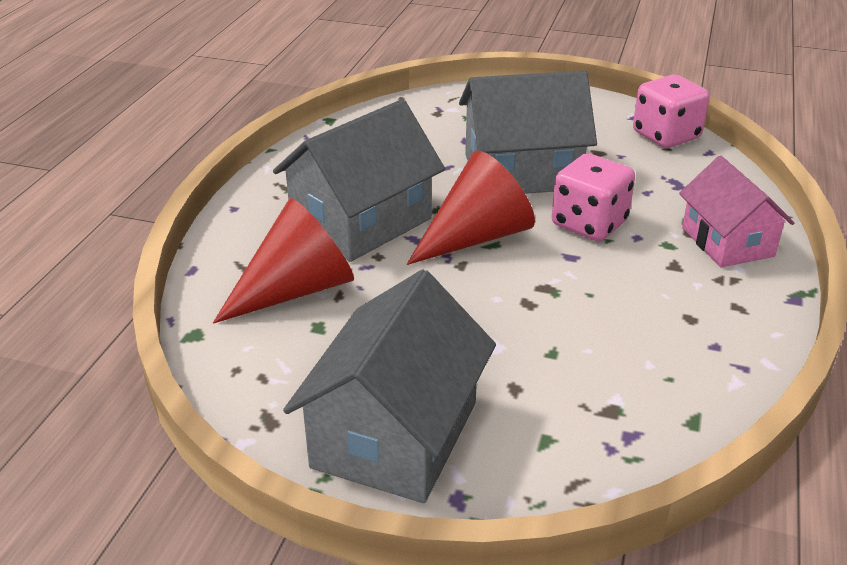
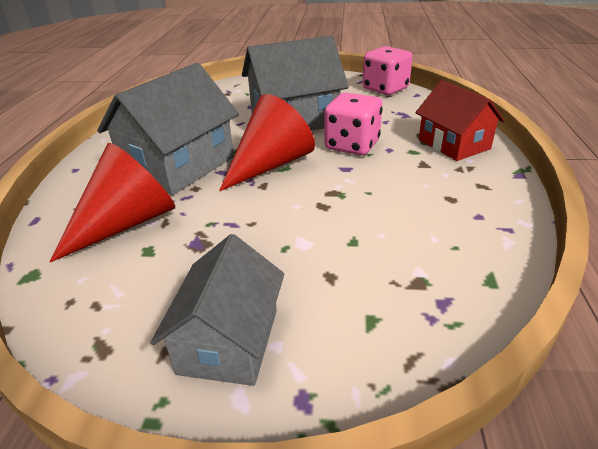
camera: 10 degrees left, 0 degrees up
(395, 435) = (229, 341): grey house -> grey house, size x0.66
(727, 242) = (453, 144): pink house -> red house

